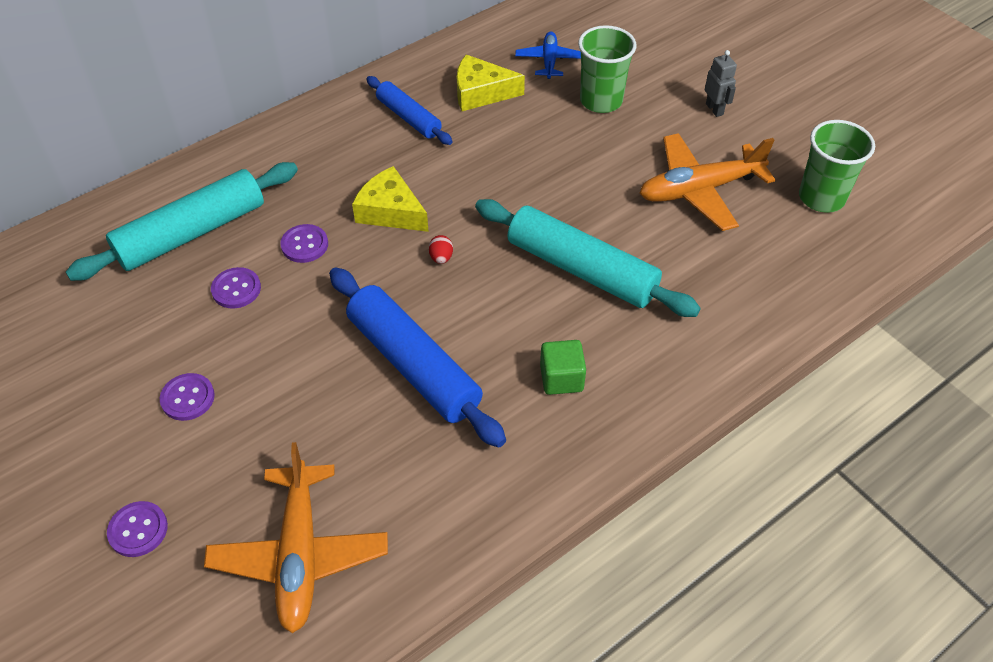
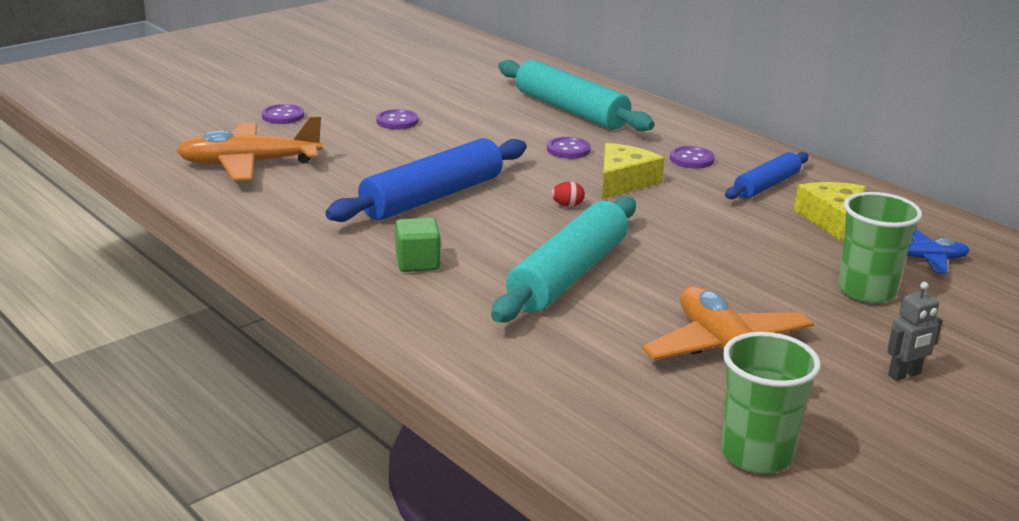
camera: 85 degrees right, 25 degrees down
(236, 289) = (510, 129): purple button -> purple button (691, 159)

